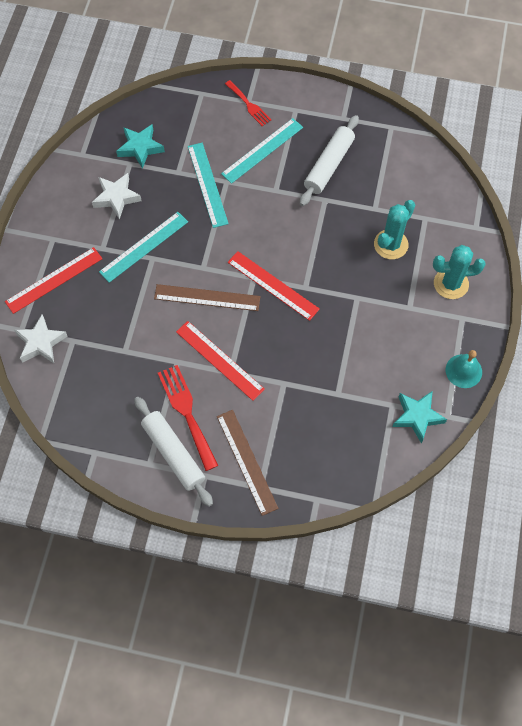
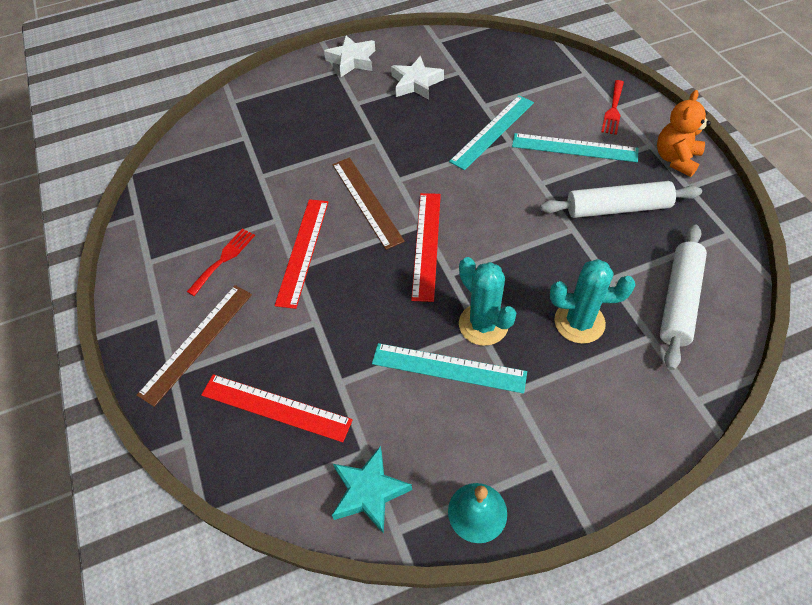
camera: 60 degrees right, 10 degrees down
(41, 342) = (228, 119): white star -> white star (352, 60)
(54, 280) = (297, 93): red ruler -> red ruler (275, 407)
(140, 148) = (482, 69): turquoise star -> none
(144, 246) = (382, 127): turquoise ruler -> turquoise ruler (448, 368)
(173, 453) = (170, 275): white rolling pin -> white rolling pin (679, 300)
(187, 412) = (224, 259): red fork -> red fork, size x0.63
(317, 106) = (676, 159): none -> orange teddy bear
(451, 284) = (589, 420): turquoise cactus -> turquoise cactus (483, 324)

